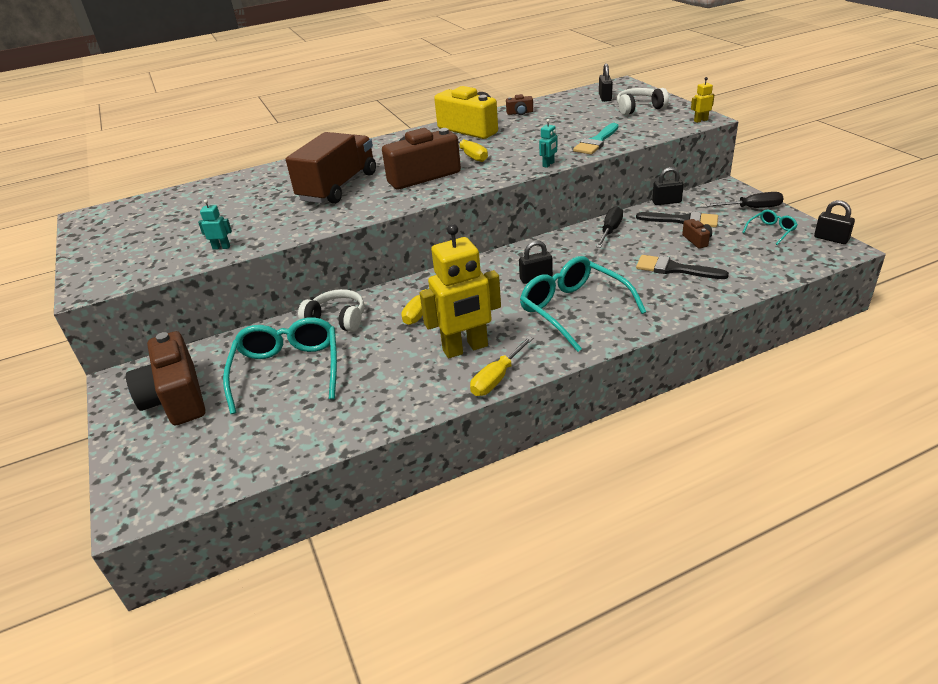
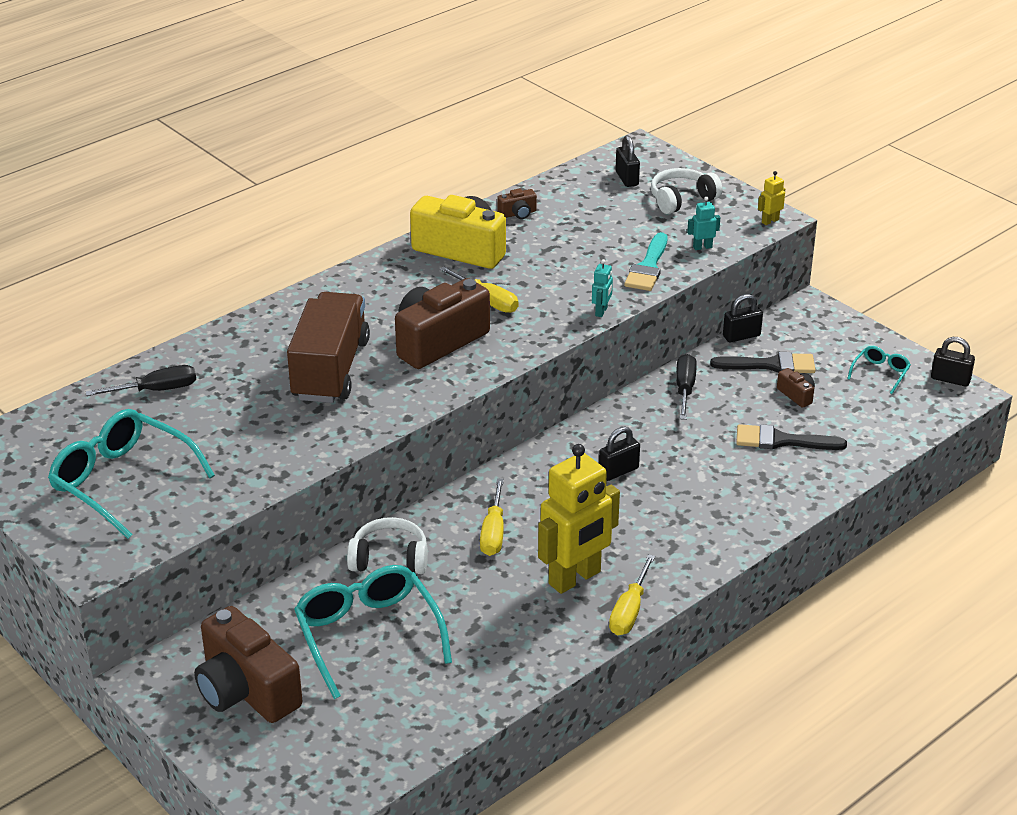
camera: 20 degrees left, 0 degrees up
(221, 247) = (233, 484): turquoise robot -> turquoise robot (702, 247)
(573, 309) = (681, 511): turquoise glasses -> turquoise glasses (122, 481)
(752, 208) = (850, 338): black screwdriver -> black screwdriver (156, 390)

